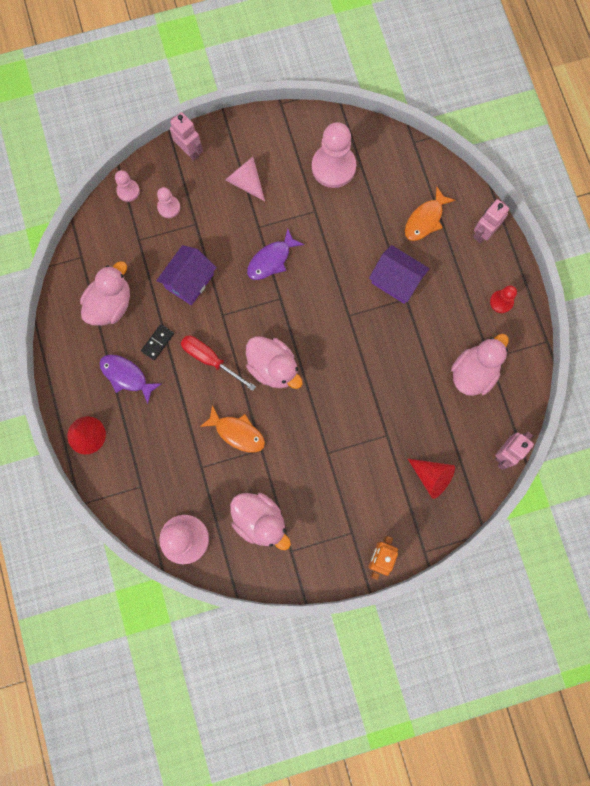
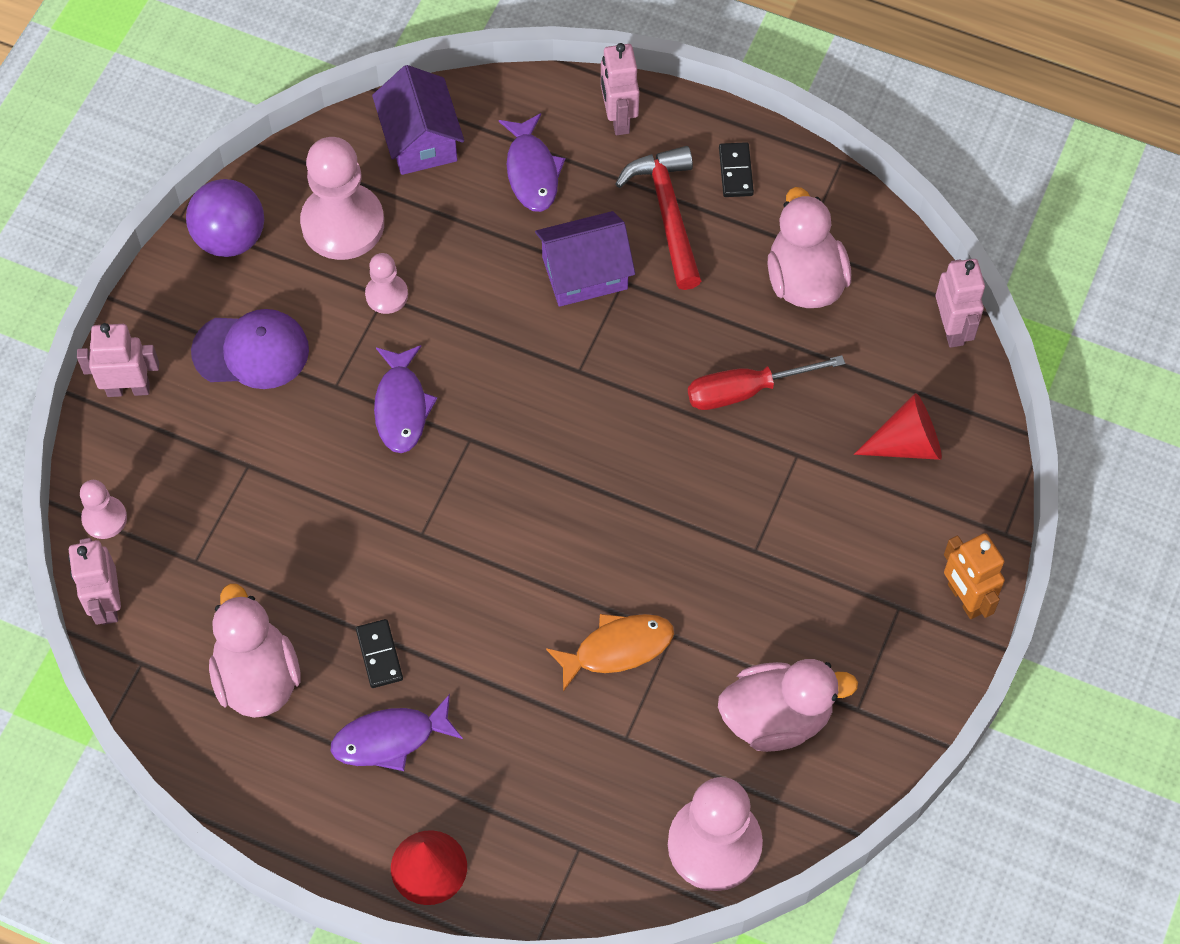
camera: 50 degrees left, 15 degrees down
(94, 223) = (107, 604): none -> pink robot
(169, 207) = (186, 482): pink pawn -> pink pawn (386, 295)
(189, 281) = (327, 540): purple house -> purple house (420, 140)
(210, 360) = (474, 602): red screwdriver -> red screwdriver (745, 391)
(246, 182) = (251, 351): pink cone -> purple cap
(273, 368) = (564, 526): pink duck -> none
(288, 130) = (230, 238): none -> purple ball
(425, 220) = (532, 171): orange fish -> purple fish
(455, 290) = (667, 213): none -> red hammer
(501, 302) = (736, 171): red pawn -> black domino

